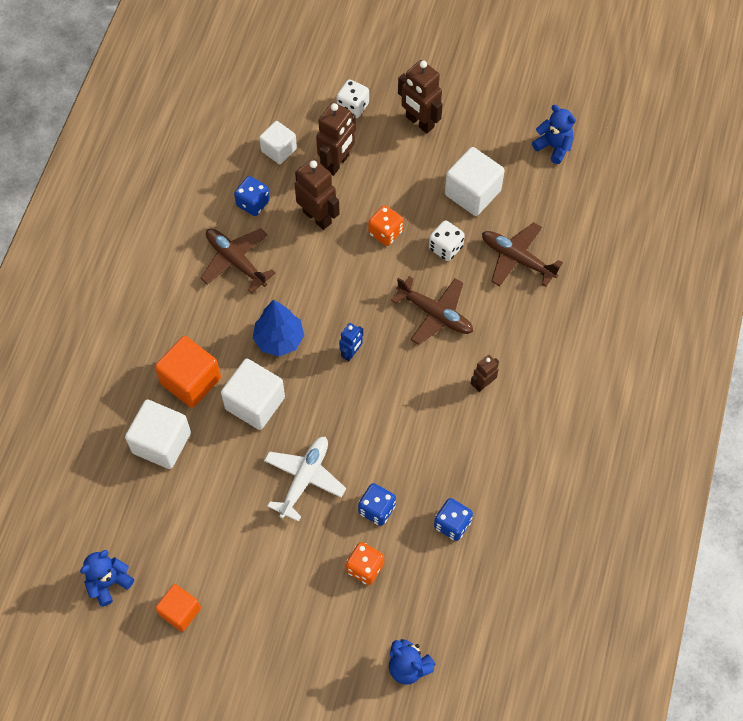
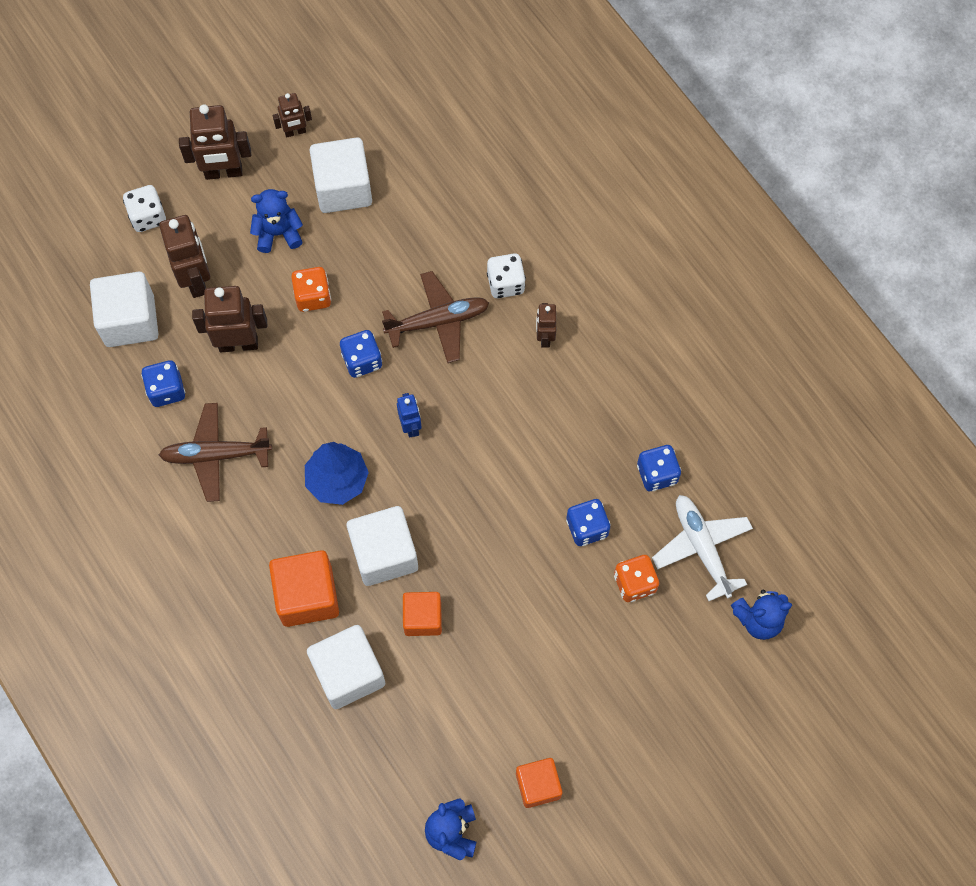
camera: 50 degrees left, 5 degrees up
(232, 457) = (422, 618): none -> orange cube
(279, 150) = (130, 320): white cube -> white cube, size x1.56
(304, 478) = (501, 568): white plane -> white plane (701, 547)
(369, 292) = (362, 360): none -> blue dice
(445, 247) = (378, 257): white dice -> white dice (505, 283)
(483, 138) = (295, 132): none -> brown robot
(517, 259) = (446, 206): brown plane -> none
(553, 146) = (361, 81): blue teddy bear -> blue teddy bear (278, 233)

